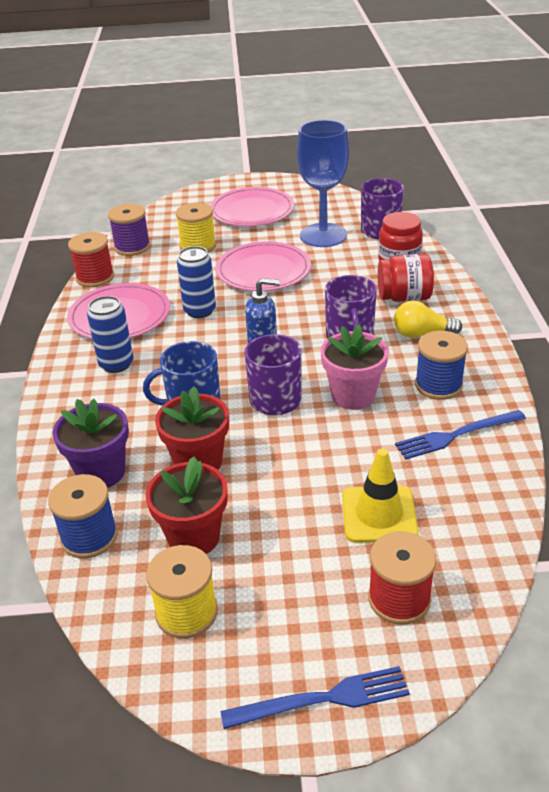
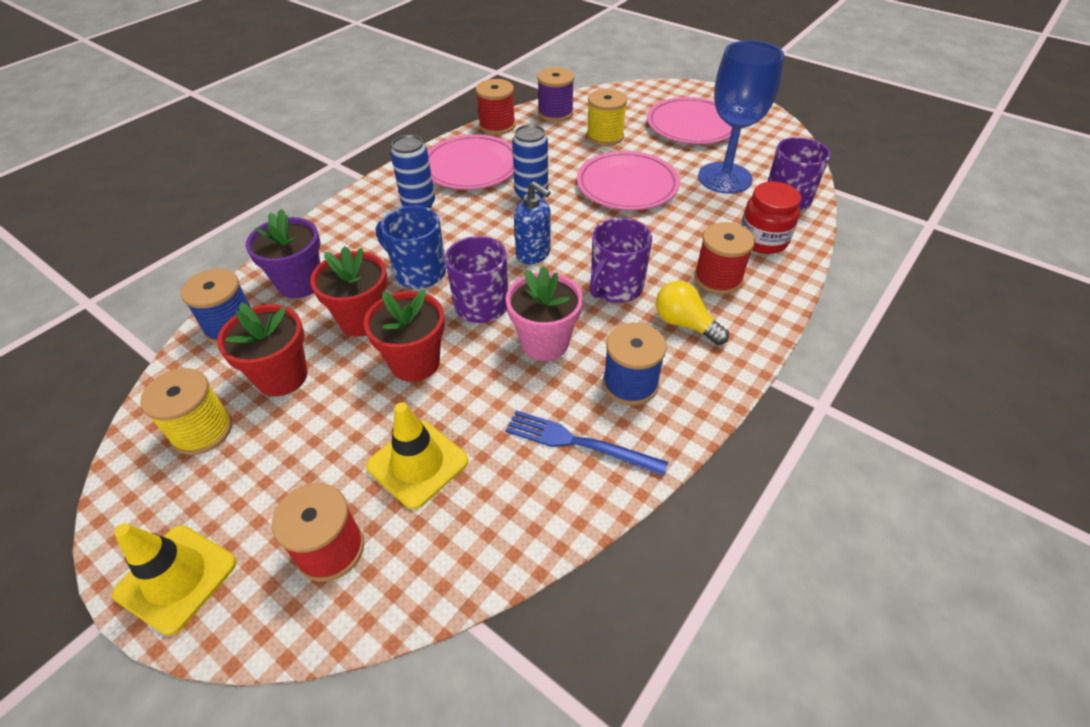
camera: 40 degrees right, 10 degrees up
(283, 462) = (415, 363): none -> red flower pot
(322, 699) = (176, 578): blue fork -> yellow traffic cone
(404, 297) = (718, 278): red jar -> red spool

